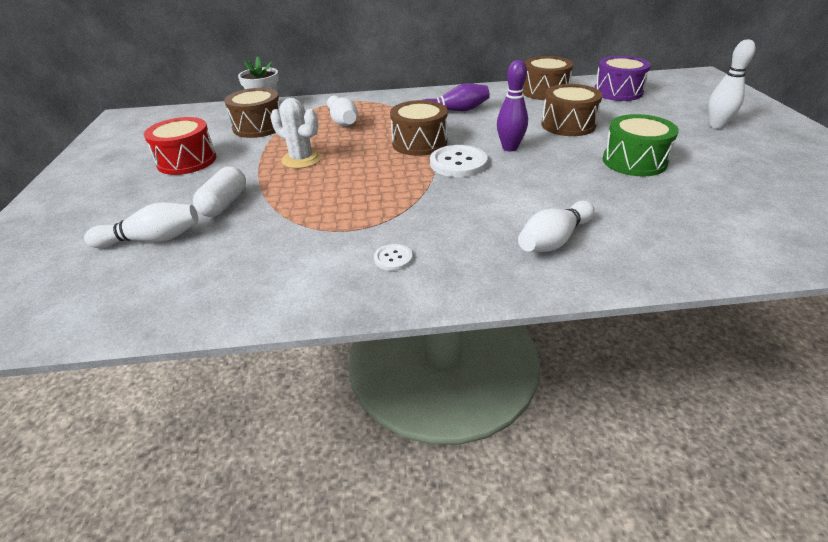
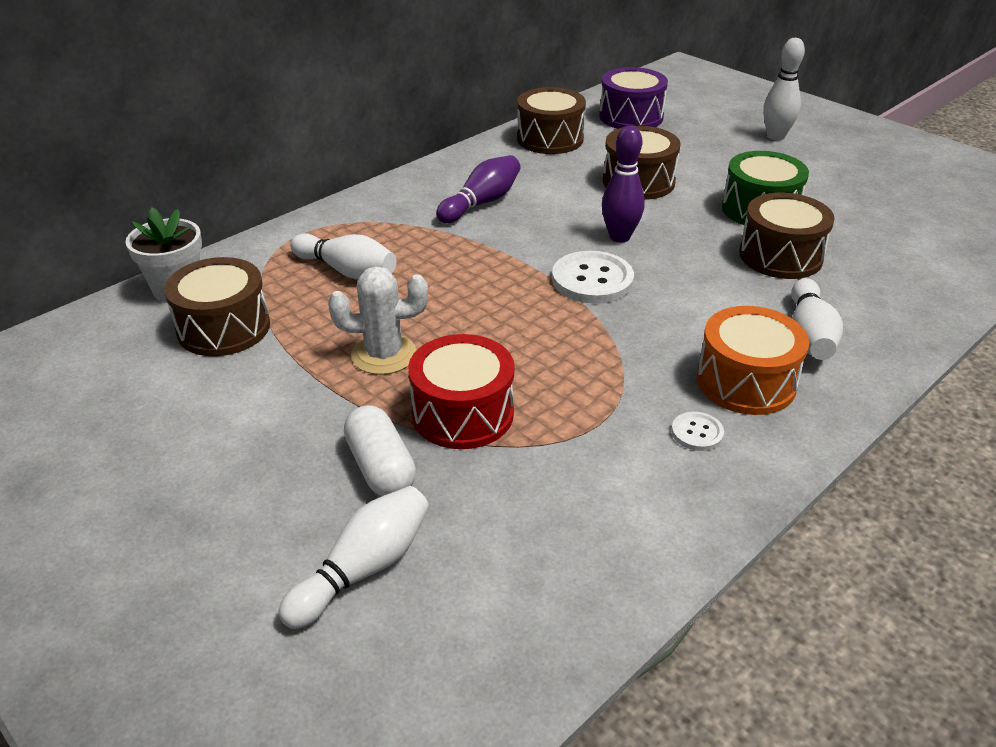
camera: 40 degrees left, 0 degrees up
(187, 161) = (197, 432): red drum -> red drum (462, 413)
(419, 143) = (505, 268): brown drum -> brown drum (780, 256)
(467, 247) = (746, 382): none -> orange drum

